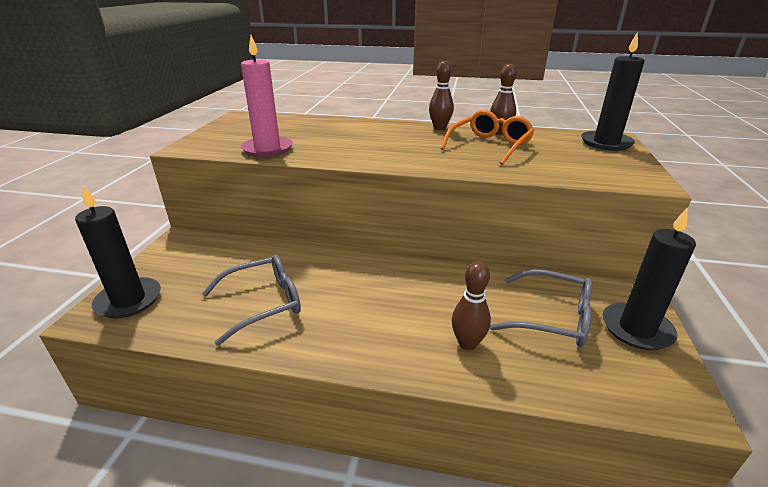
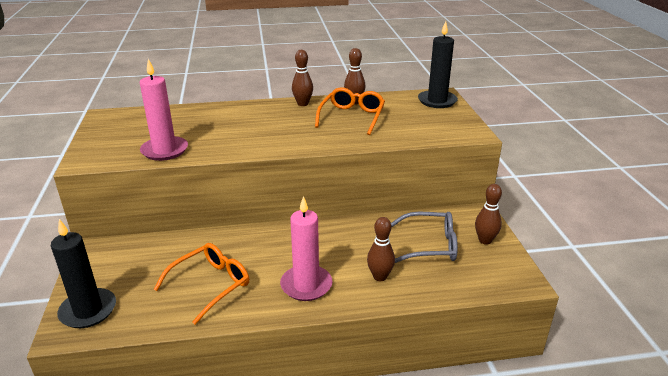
camera: 20 degrees left, 0 degrees up
(262, 303) = (210, 285): grey glasses -> orange glasses
(369, 331) = (306, 285): none -> pink candle
(636, 329) = (485, 240): black candle -> brown bowling pin

